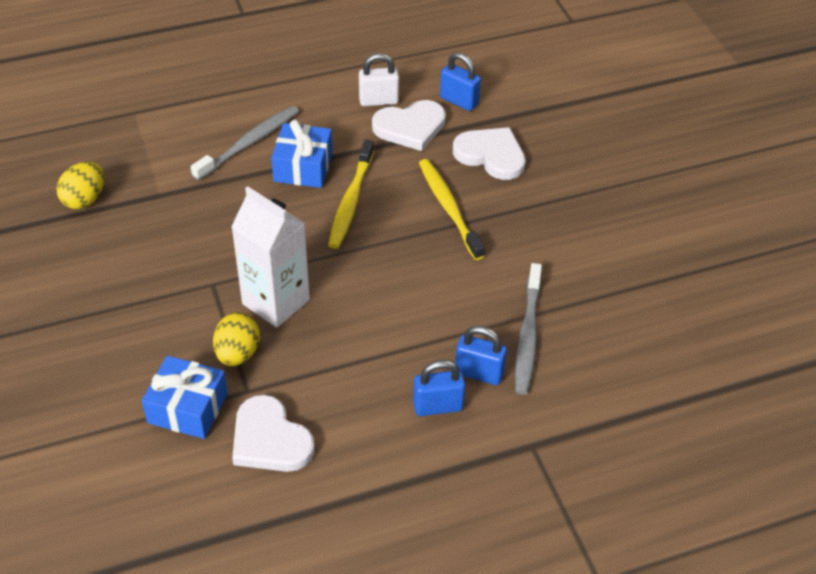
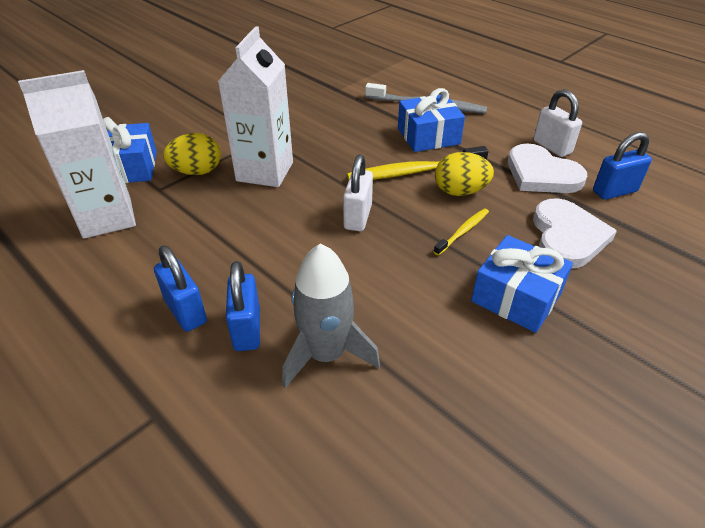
camera: 65 degrees right, 5 degrees down
(84, 199) = (308, 67): yellow egg -> yellow egg (460, 191)
(270, 439) = (107, 218): white heart -> white carton
(389, 262) = (358, 217): none -> white padlock
(448, 208) = (463, 231): yellow toothbrush -> yellow toothbrush, size x0.54
(459, 101) = (614, 191): blue padlock -> blue padlock turned 60 degrees clockwise
(527, 336) = (326, 354): grey toothbrush -> grey rocket
(532, 214) = (516, 297): none -> blue gift

